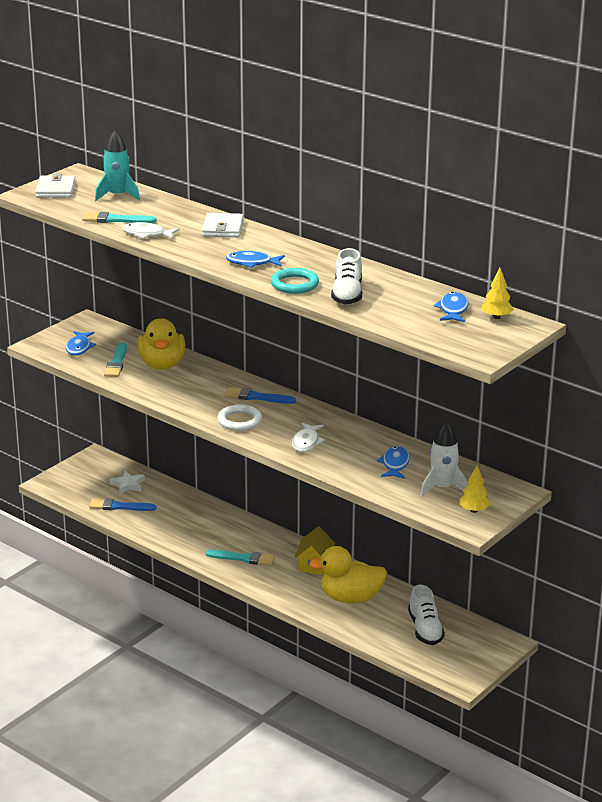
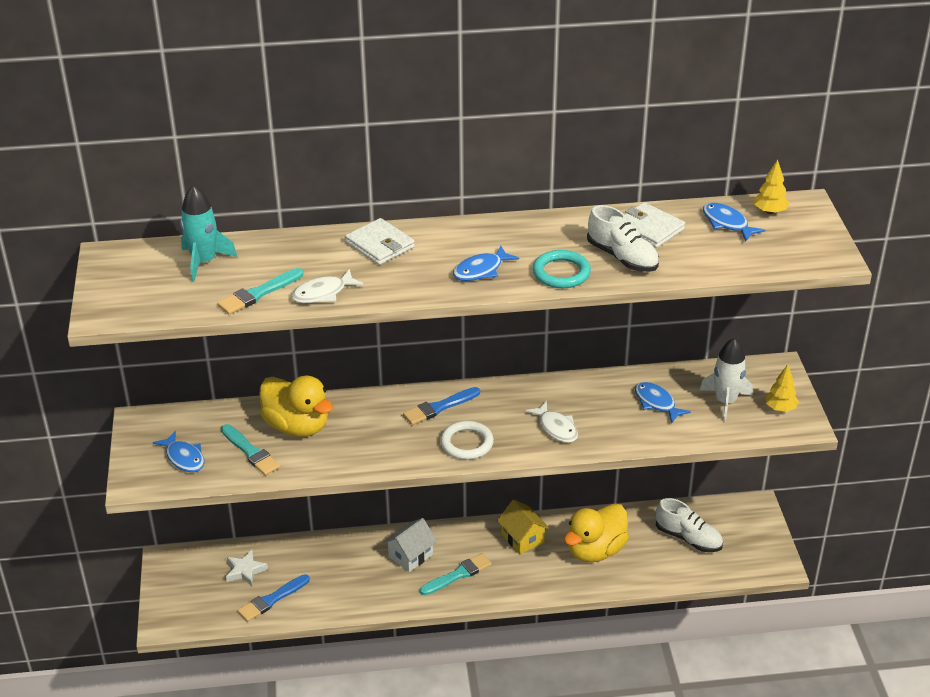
camera: 45 degrees left, 10 degrees up
(55, 190) = (123, 290): white wallet -> white wallet (649, 228)
(231, 533) = (410, 556): none -> white house

